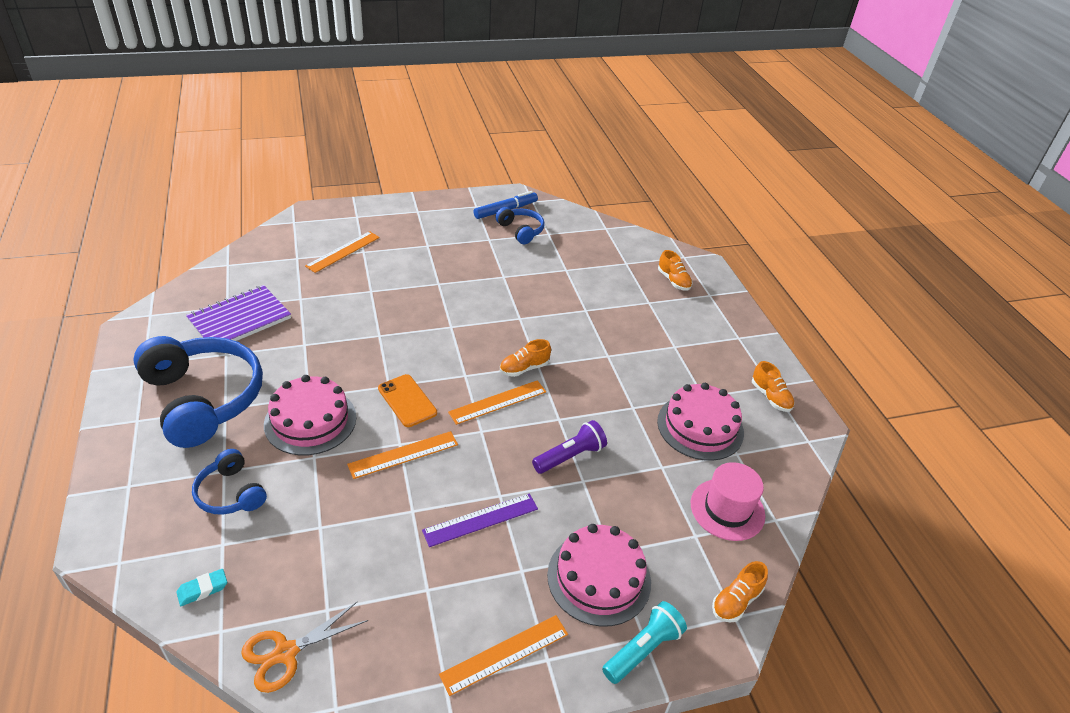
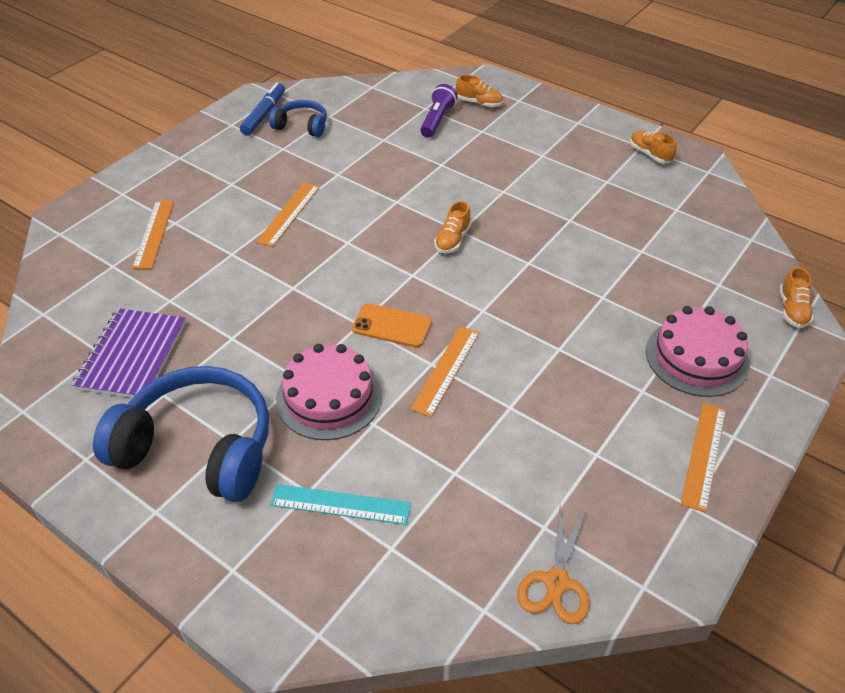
camera: 35 degrees left, 5 degrees up
(203, 589) = (425, 594): turquoise eraser -> none
(231, 493) = (340, 504): blue headphones -> turquoise ruler
(481, 520) = (569, 376): purple ruler -> none
(498, 402) = (466, 279): orange ruler -> orange ruler (289, 214)
(570, 456) = (571, 285): purple flashlight -> purple flashlight (437, 120)
(642, 649) = (779, 383): turquoise flashlight -> none
(700, 427) = (631, 205): pink cake -> none
(727, 509) = (716, 252): pink hat -> none
(770, 397) = (650, 154): orange shoe -> orange shoe turned 150 degrees counterclockwise

